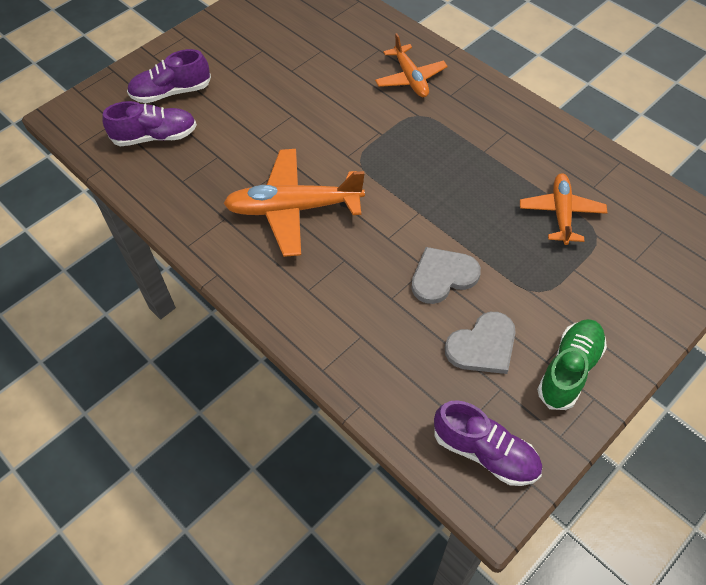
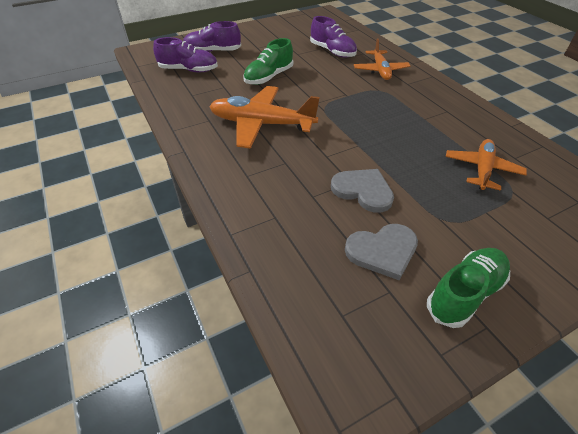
camera: 15 degrees right, 10 degrees down
(270, 125) = (269, 77): none -> green shoe
(442, 276) = (363, 191): grey heart -> grey heart turned 45 degrees clockwise
(485, 452) = (355, 347): purple shoe -> purple shoe (332, 51)

